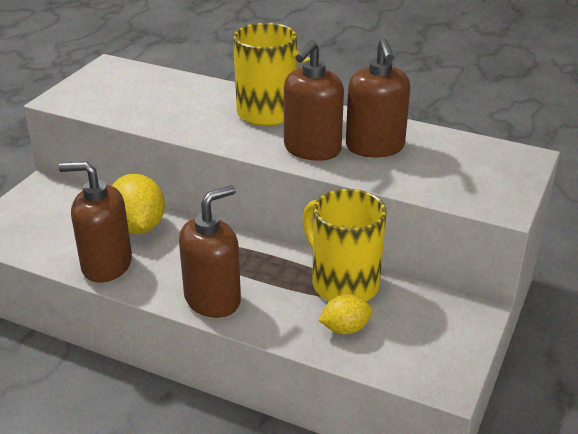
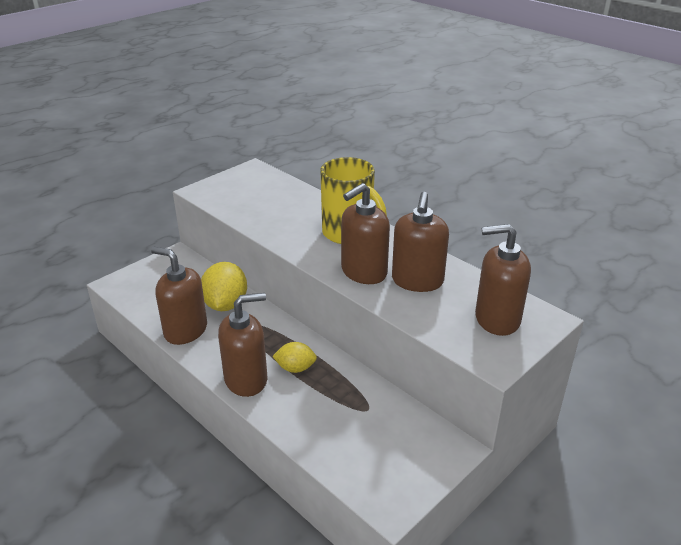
camera: 20 degrees right, 0 degrees up
(343, 284) = (355, 393): yellow mug -> none
(345, 328) = (334, 433): yellow lemon -> yellow lemon (295, 368)
(478, 167) = (497, 319): none -> brown soap dispenser

